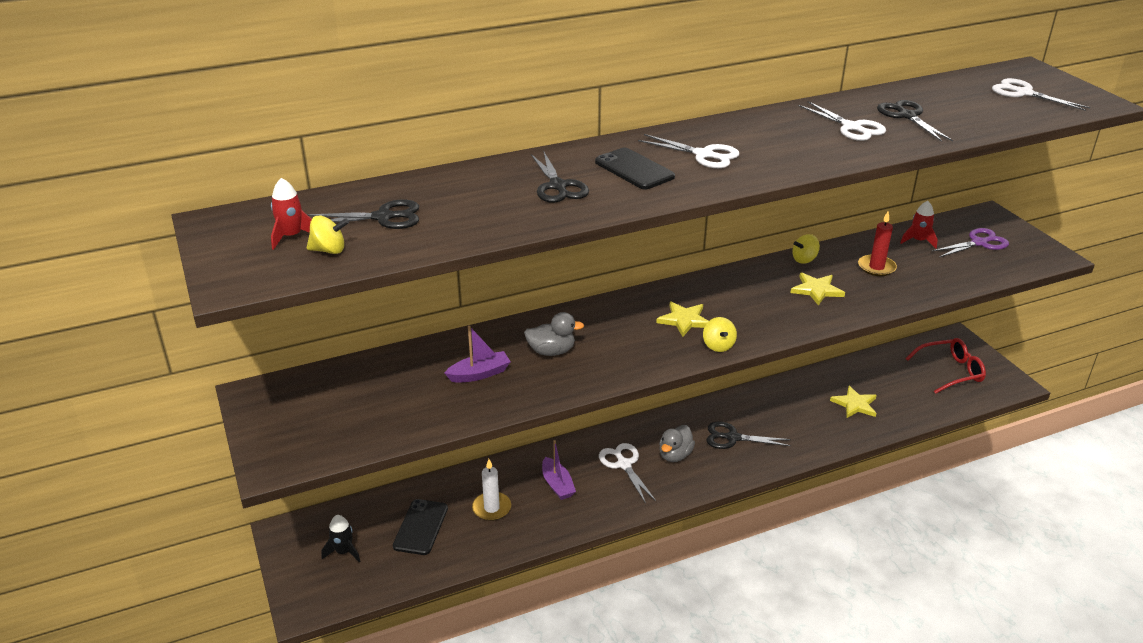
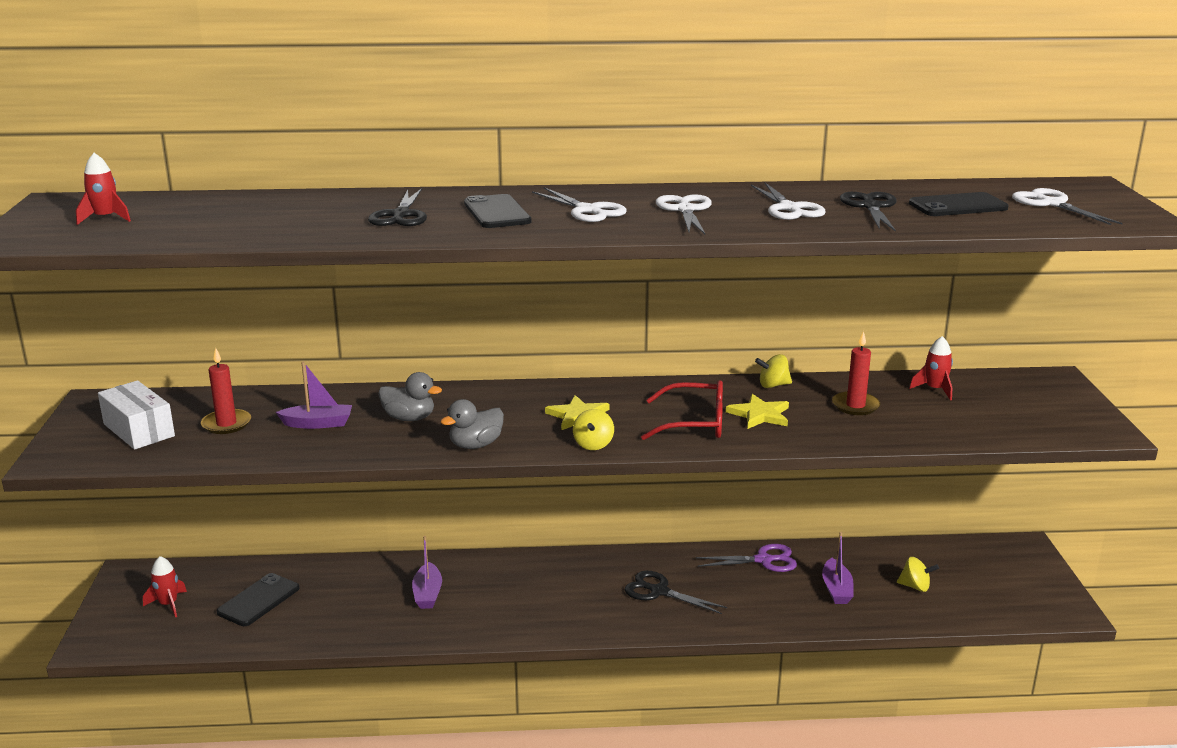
camera: 20 degrees right, 10 degrees down
(324, 416) = (139, 430): none -> white box
(329, 250) = (122, 231): yellow spinning top -> yellow spinning top (915, 587)
(343, 551) = (168, 604): black rocket -> red rocket
(383, 217) = (204, 216): black scissors -> none
(399, 392) = (226, 424): none -> red candle
(491, 508) = (342, 600): white candle -> none
(624, 464) = (514, 590): white scissors -> white scissors (685, 210)
(675, 455) = (579, 594): grey duck -> grey duck (475, 445)
(855, 404) = (836, 589): yellow star -> purple boat
(950, 372) = (989, 580): red glasses -> red glasses (693, 423)
(964, 105) = (957, 206): none -> black phone
(979, 243) = (1014, 403): purple scissors -> purple scissors (763, 560)

